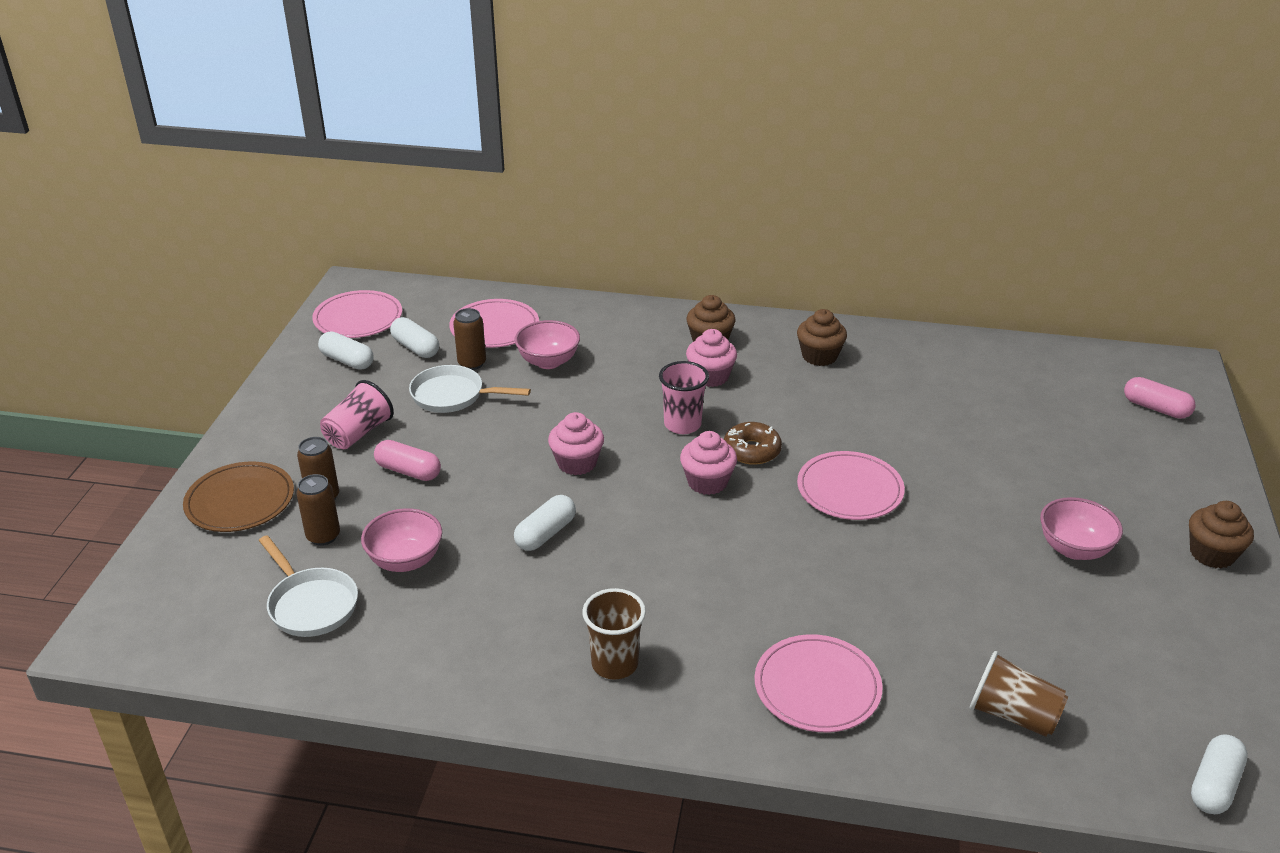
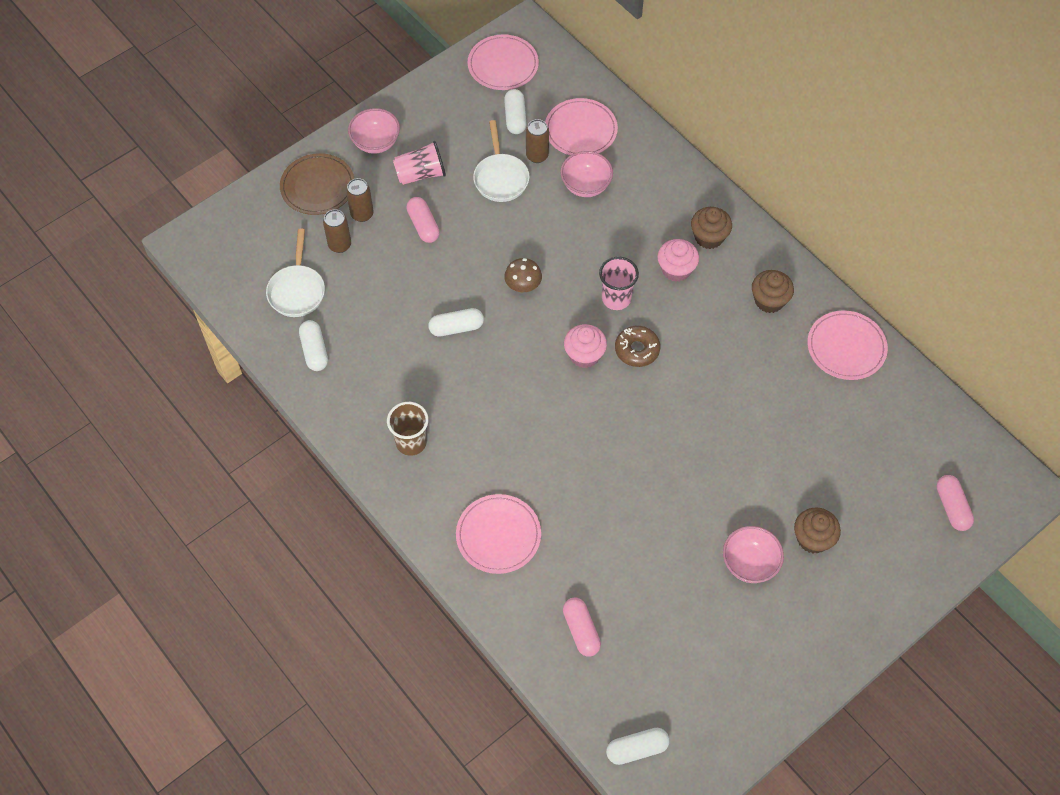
camera: 40 degrees right, 25 degrees up
(347, 361) = (464, 103): white capsule -> white capsule (314, 351)
(405, 560) = (367, 293): pink bowl -> pink bowl (376, 143)
(452, 396) = (500, 178): white pan -> white pan turned 150 degrees counterclockwise
(577, 463) = (523, 286): pink cupcake -> brown mushroom
(849, 489) = (663, 422): pink plate -> pink plate (846, 347)
(1013, 715) = (581, 630): brown cup -> pink capsule
(1212, 554) = (832, 631): brown cupcake -> brown cupcake (813, 538)

